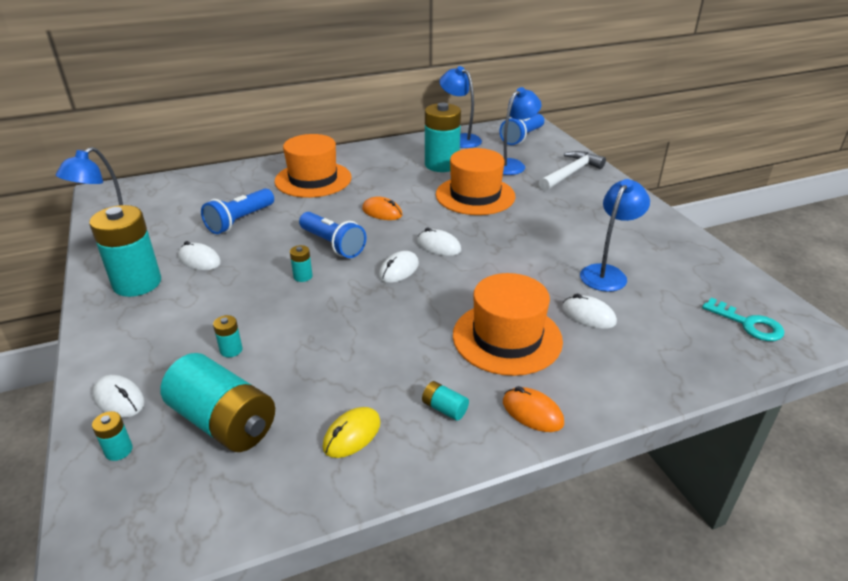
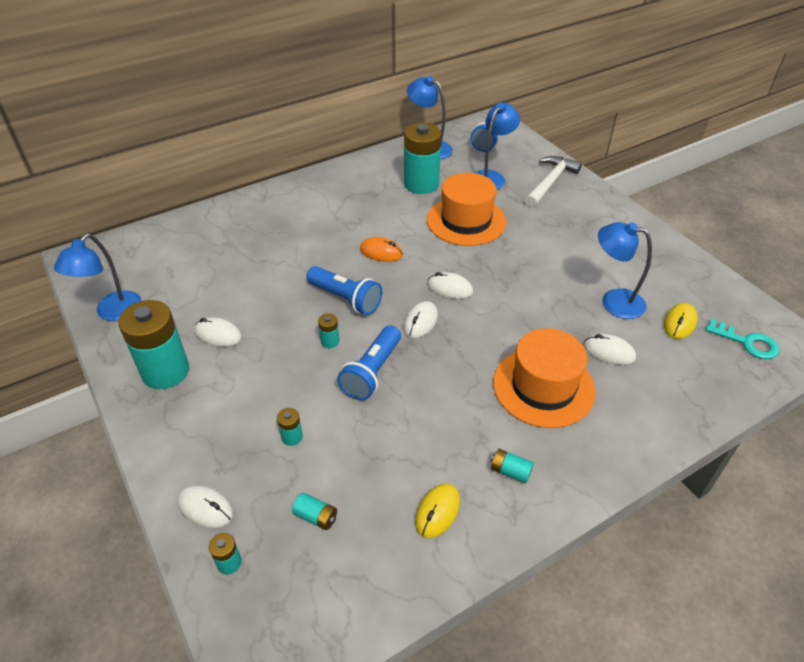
camera: 10 degrees left, 10 degrees up
(224, 422) = (316, 517): turquoise battery -> turquoise battery, size x0.42
(240, 221) = (240, 280): blue flashlight -> blue flashlight (372, 372)
(313, 179) = (296, 217): orange hat -> none
(532, 412) = (587, 464): orange mouse -> none
(607, 273) = (613, 301): blue lamp -> blue lamp turned 90 degrees counterclockwise
(675, 299) = (679, 323): none -> yellow mouse

